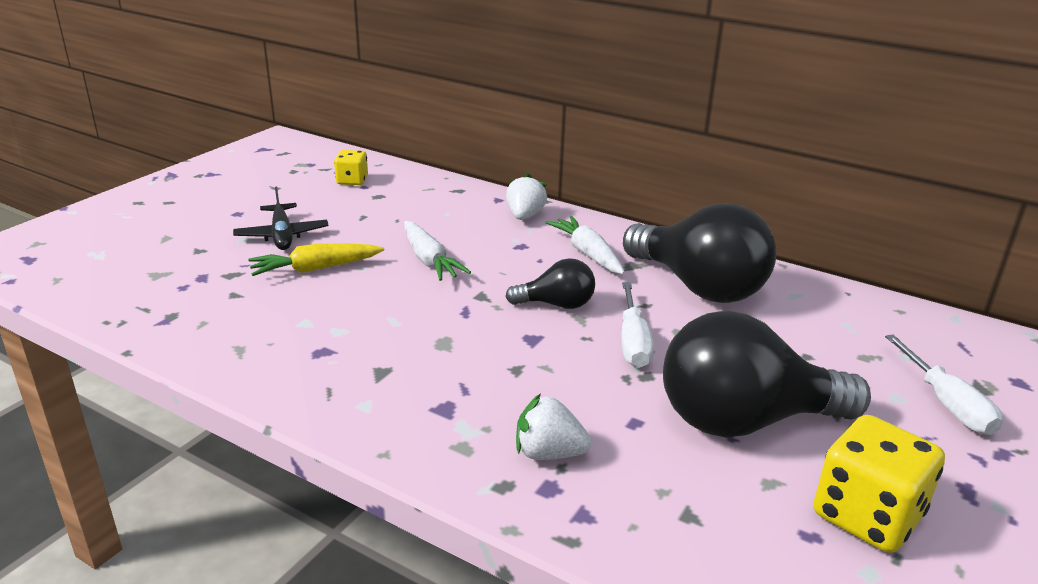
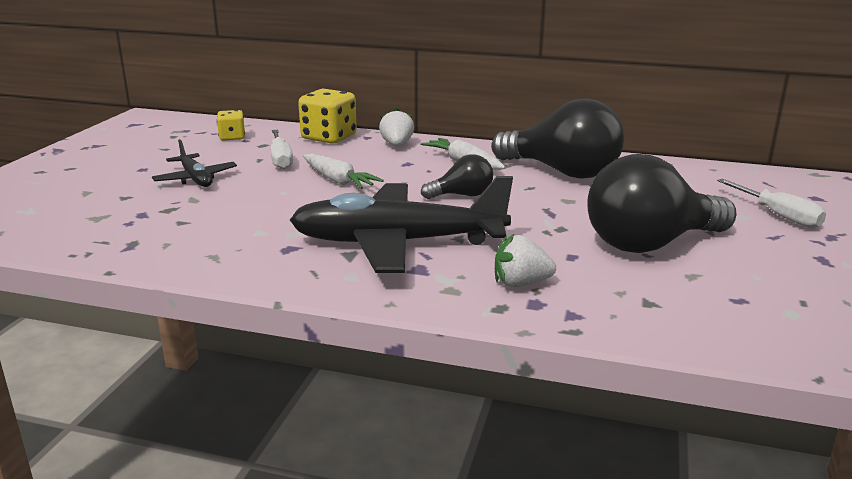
camera: 15 degrees left, 5 degrees down
(316, 269) = (243, 197): yellow carrot -> none
(442, 364) = (397, 243): none -> black plane
(633, 342) = (537, 210): white screwdriver -> white screwdriver (281, 160)
(867, 516) = (769, 283): yellow dice -> yellow dice (329, 137)

